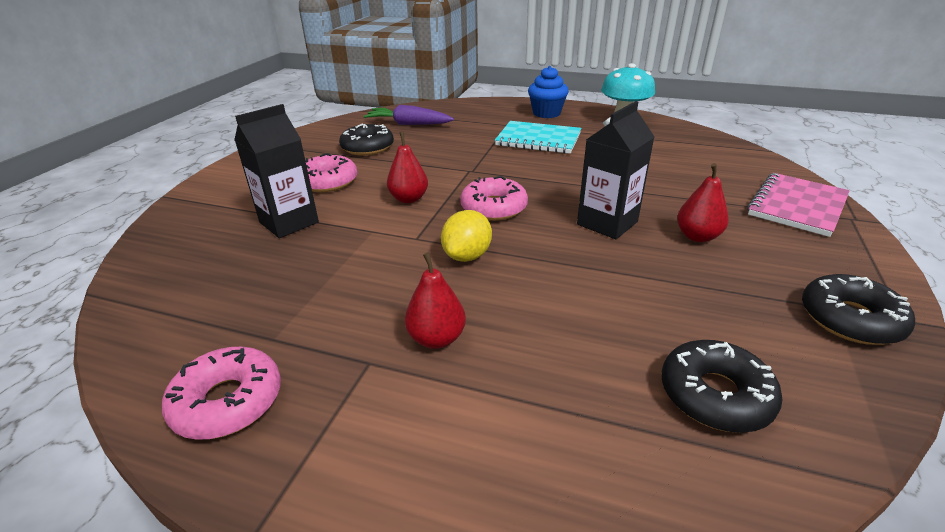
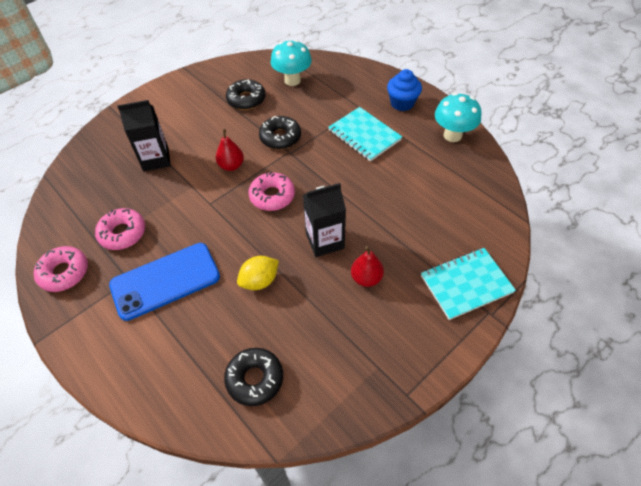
camera: 30 degrees right, 20 degrees up
(328, 182) = (199, 128): pink donut -> pink donut (122, 233)
(409, 124) = (292, 80): purple carrot -> turquoise mushroom
(436, 338) = (165, 281): red pear -> blue phone
(467, 256) = (224, 231): yellow lemon -> yellow lemon (259, 281)
(797, 206) = (466, 284): pink notebook -> turquoise notebook
(850, 319) = (377, 378): black donut -> black donut (280, 137)

